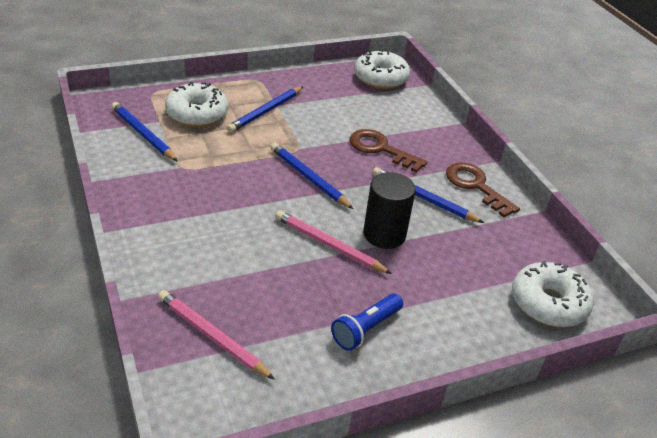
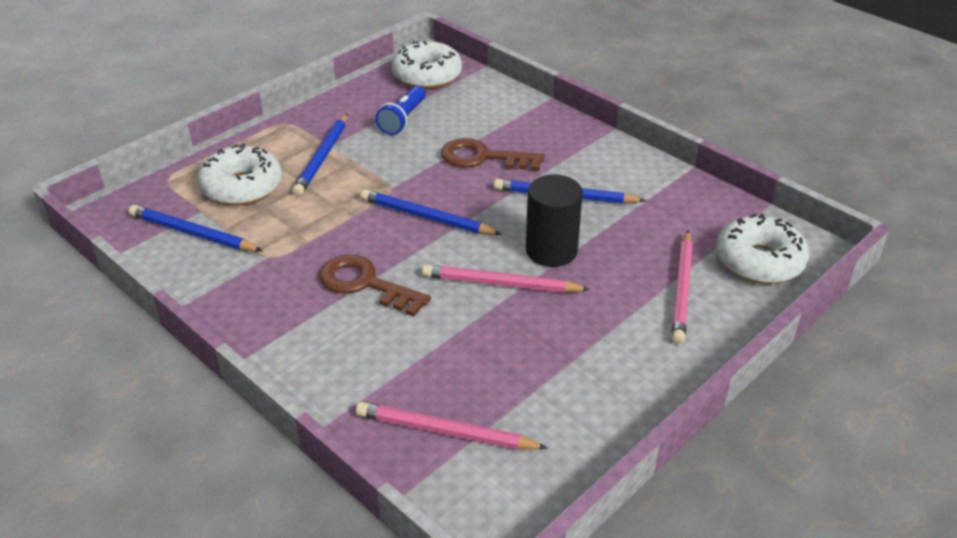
camera: 20 degrees left, 0 degrees up
(366, 329) = (601, 358): blue flashlight -> blue flashlight (403, 119)
(468, 301) = (682, 289): none -> pink pencil
(476, 186) = (610, 165): brown key -> brown key (366, 284)

